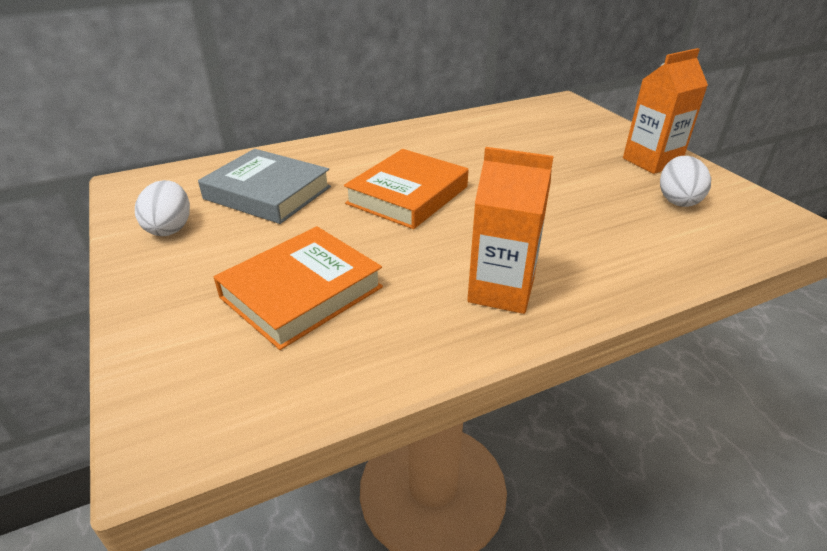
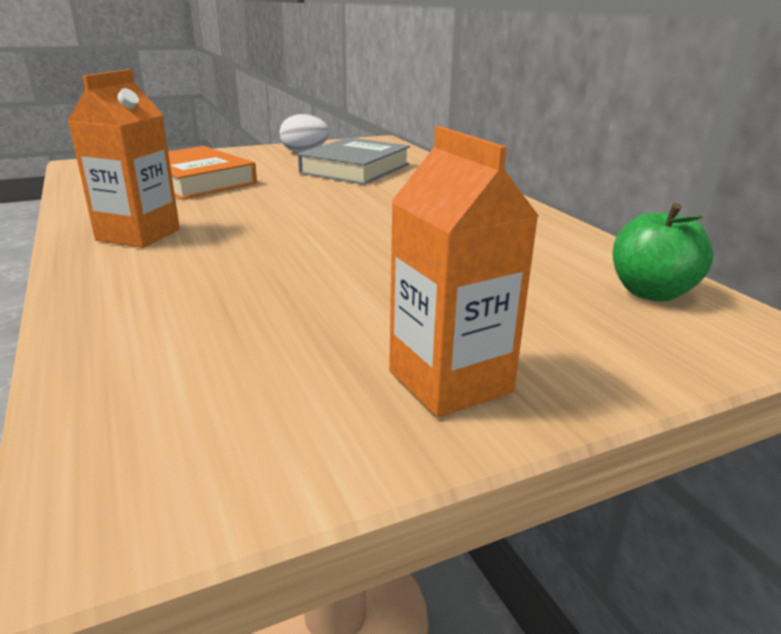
camera: 90 degrees right, 10 degrees down
(407, 195) = (341, 208): orange book -> none
(533, 114) = (651, 292): none -> green apple
(677, 200) = (277, 374): white egg -> none

